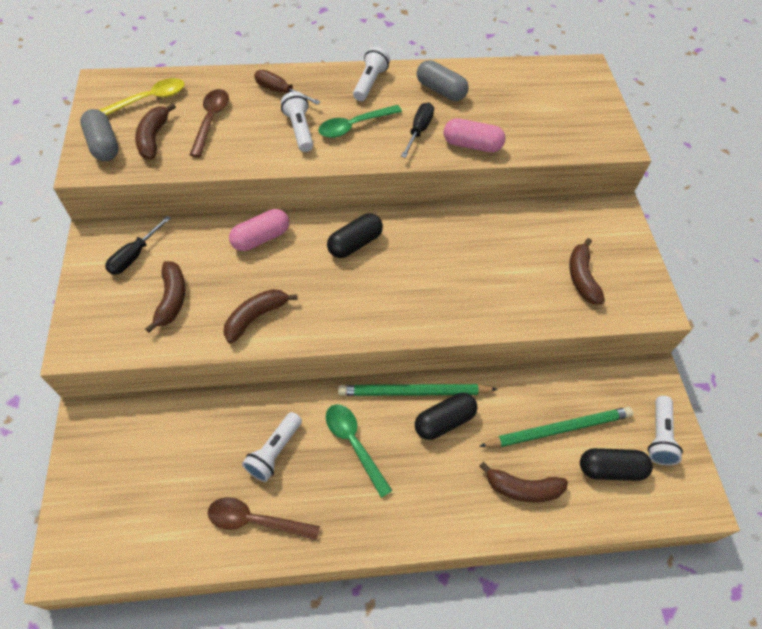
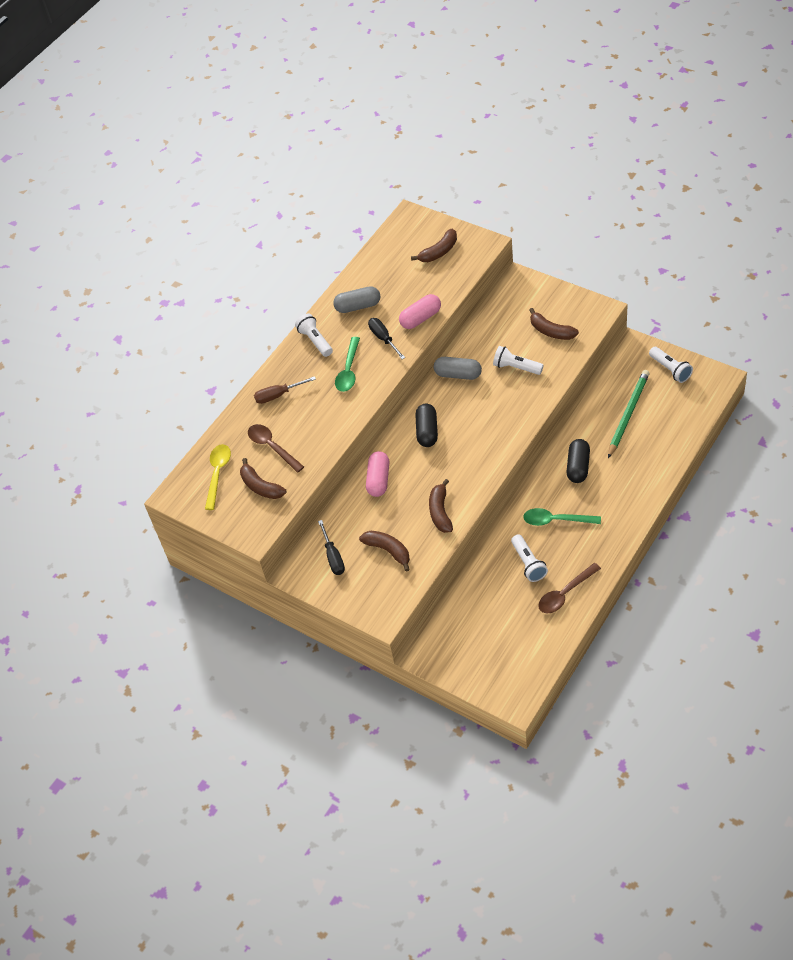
camera: 40 degrees left, 5 degrees down
(103, 145) = (242, 517): grey capsule -> grey capsule (458, 374)
(299, 130) = (325, 402): white flashlight -> white flashlight (516, 367)
(413, 392) = (546, 471): green pencil -> none
(522, 488) = (648, 454): brown banana -> brown banana (439, 252)
(610, 469) = (670, 405): black capsule -> none

